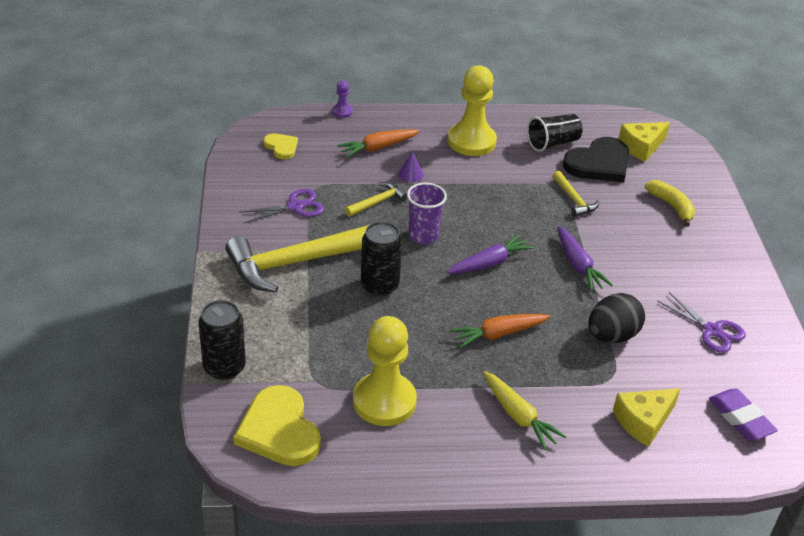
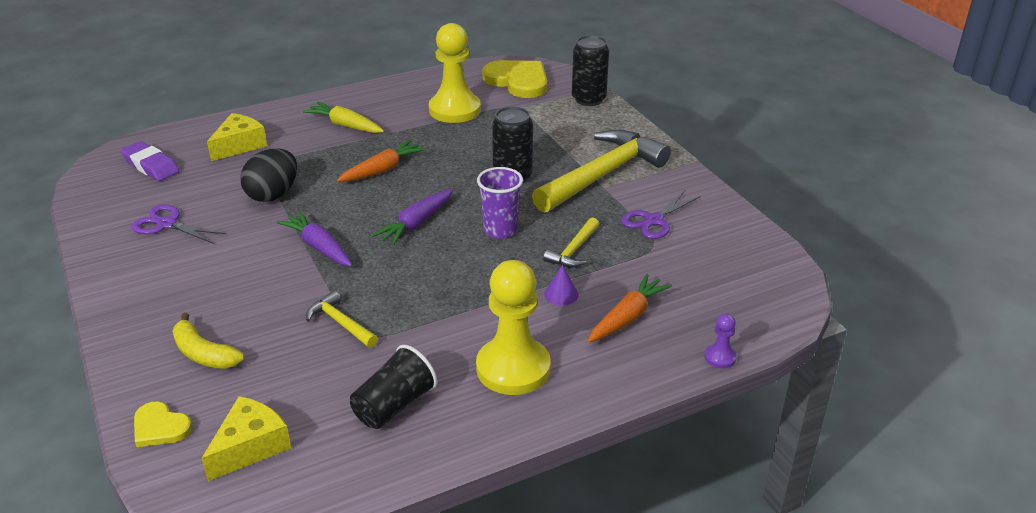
camera: 160 degrees right, 5 degrees down
(281, 147) = (739, 281): yellow heart -> yellow heart (160, 427)
(599, 163) = (316, 391): black heart -> none

